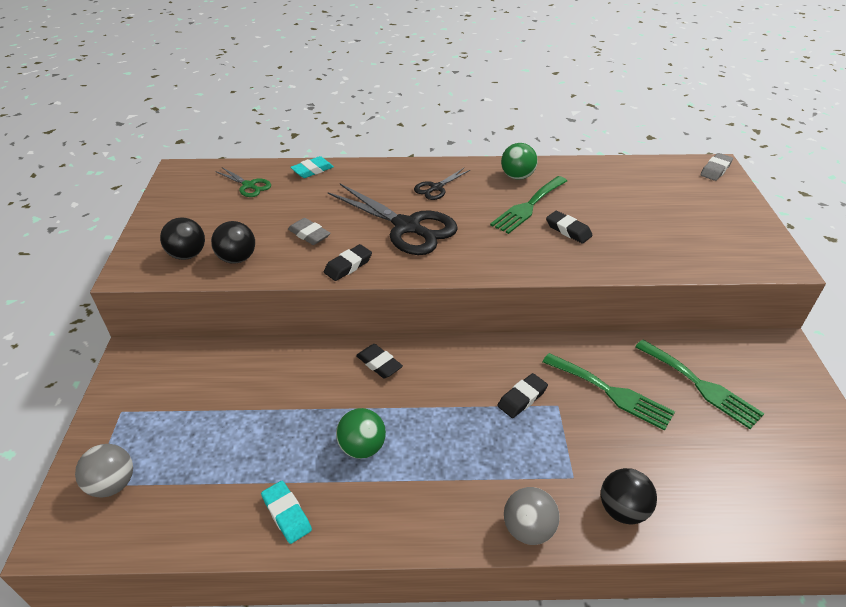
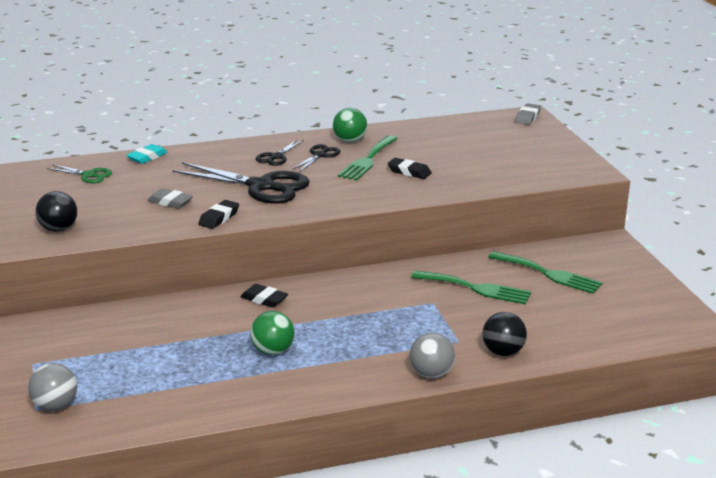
camera: 15 degrees left, 15 degrees down
(237, 258) = (110, 226): black ball -> none
(287, 514) = (225, 398): turquoise eraser -> none
(480, 192) = (320, 155): none -> black scissors
(522, 398) = (401, 302): black eraser -> none

